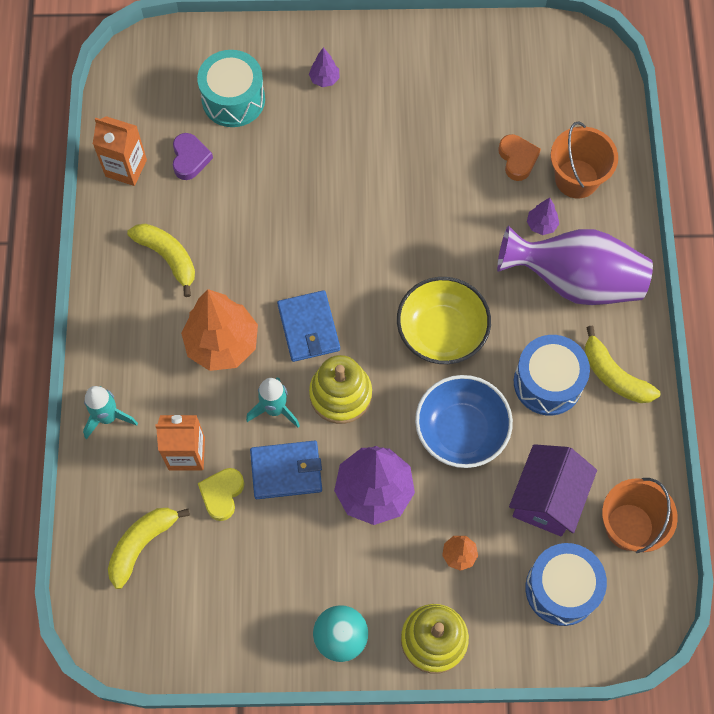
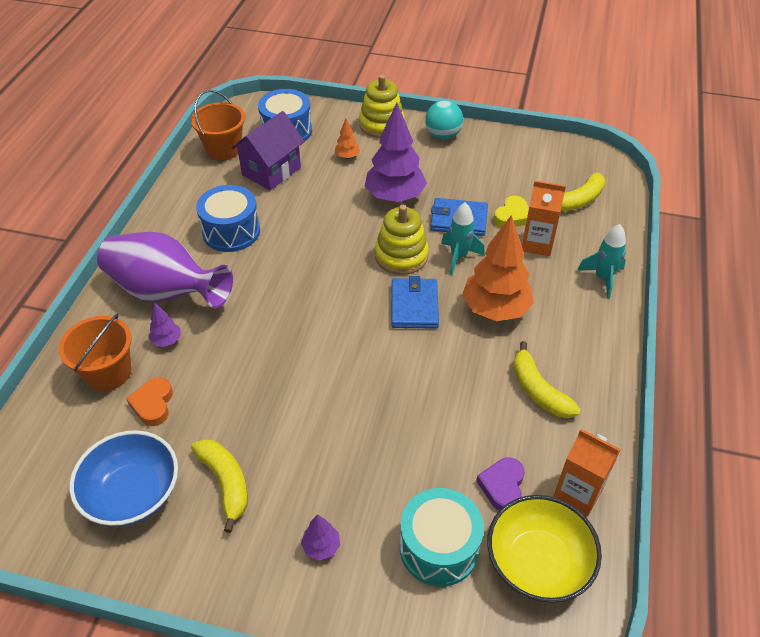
camera: 165 degrees left, 20 degrees down
(441, 332) = (299, 280): yellow bowl -> yellow bowl (538, 563)
(461, 431) = (314, 217): blue bowl -> blue bowl (133, 494)
(614, 375) = (177, 226): yellow banana -> yellow banana (226, 483)

